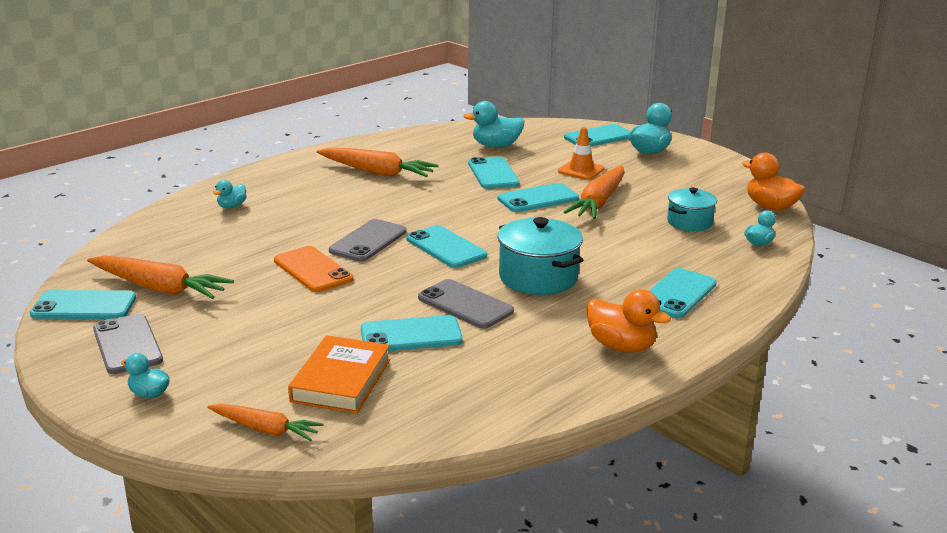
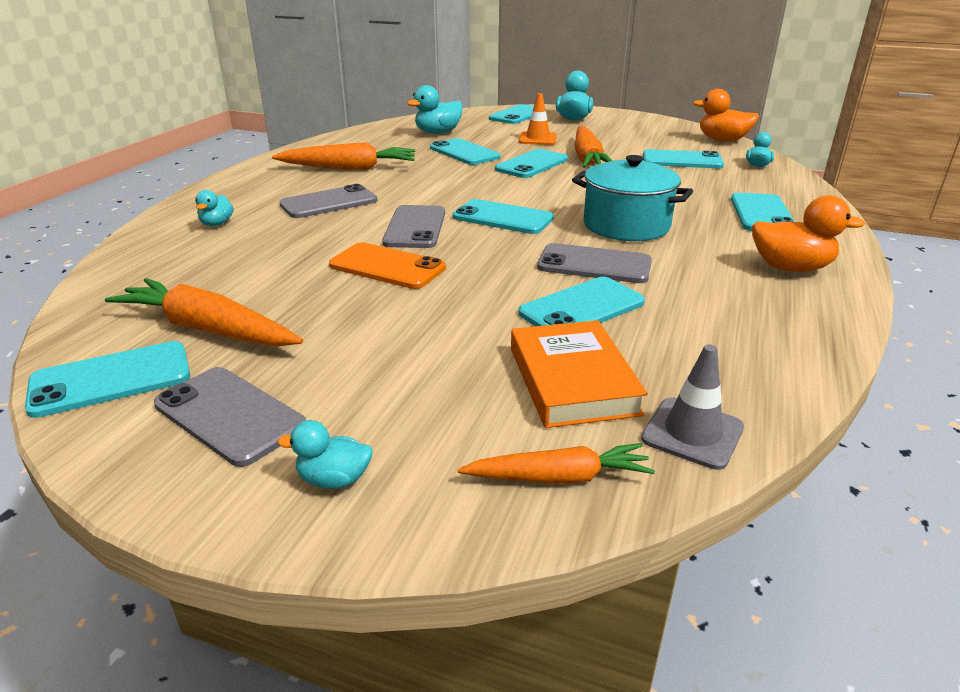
camera: 25 degrees left, 5 degrees up
(159, 288) = (208, 329): orange carrot -> orange carrot turned 150 degrees counterclockwise
(328, 204) = (329, 202): none -> grey phone
(373, 431) = (692, 433): none -> grey traffic cone
(689, 222) = (682, 160): turquoise pot -> turquoise phone

